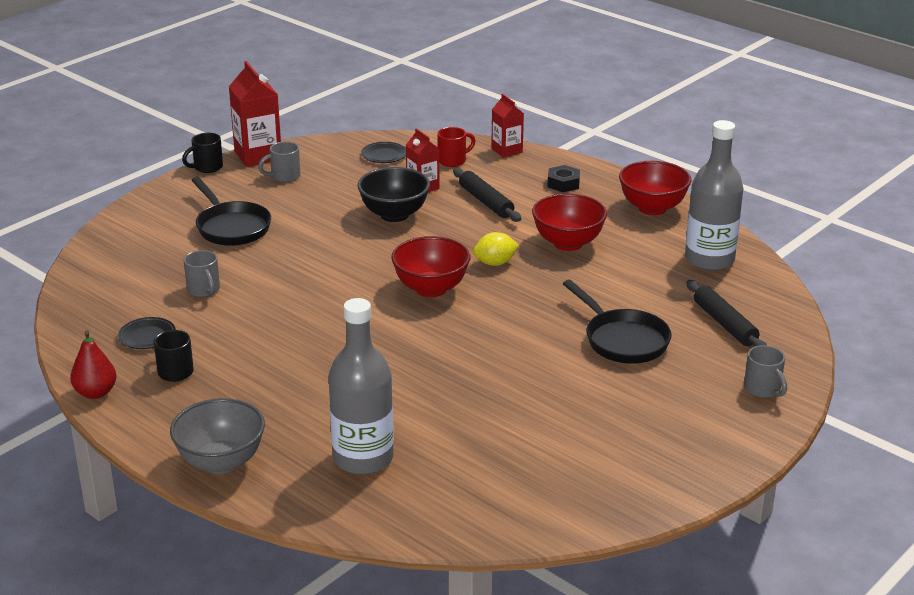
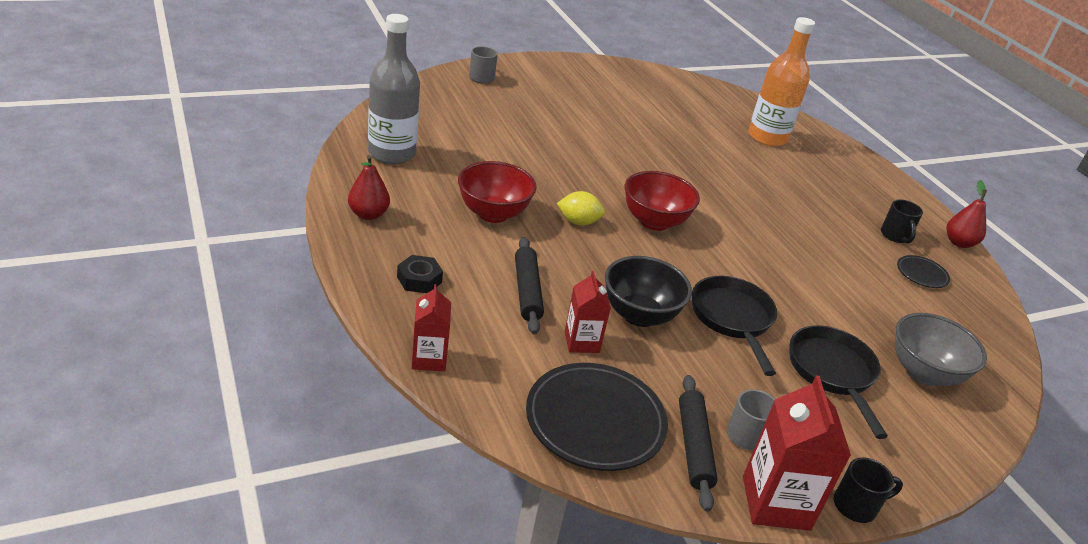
camera: 160 degrees left, 5 degrees up
(204, 290) = (868, 301): grey mug -> none
(221, 462) = (861, 167): grey bowl -> grey bowl (923, 373)
(363, 458) = (767, 137): grey bottle -> orange bottle
(384, 155) = (595, 421): black plate -> black plate, size x2.06
(453, 161) = (512, 370): red mug -> none
(622, 340) = (537, 131): black pan -> black pan (732, 319)
(652, 208) = (368, 214): red bowl -> red pear
(724, 324) = (451, 113): black rolling pin -> black rolling pin (694, 447)

